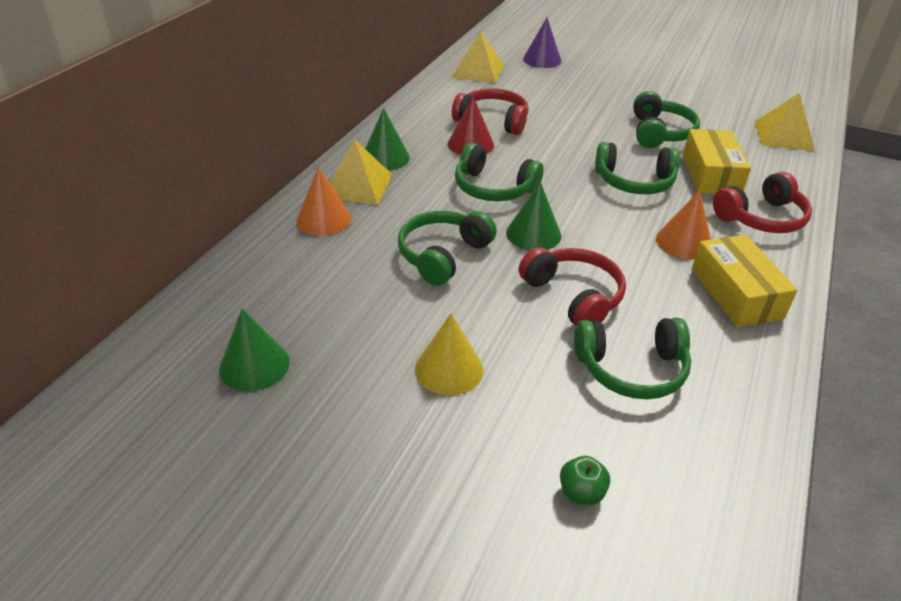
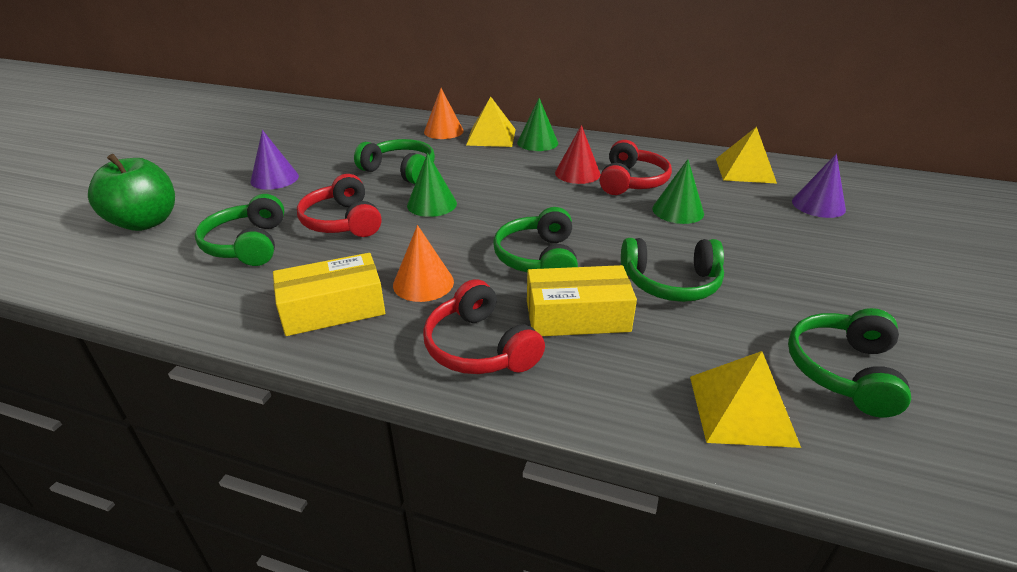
camera: 85 degrees right, 5 degrees down
(254, 365) = (298, 129): green cone -> green cone (678, 211)
(449, 369) = (274, 178): yellow cone -> purple cone
(493, 188) = (502, 185): green headphones -> green headphones (843, 371)
(573, 296) = (342, 221): red headphones -> red headphones turned 105 degrees clockwise
(581, 493) = (145, 222): green apple -> green apple, size x2.28

